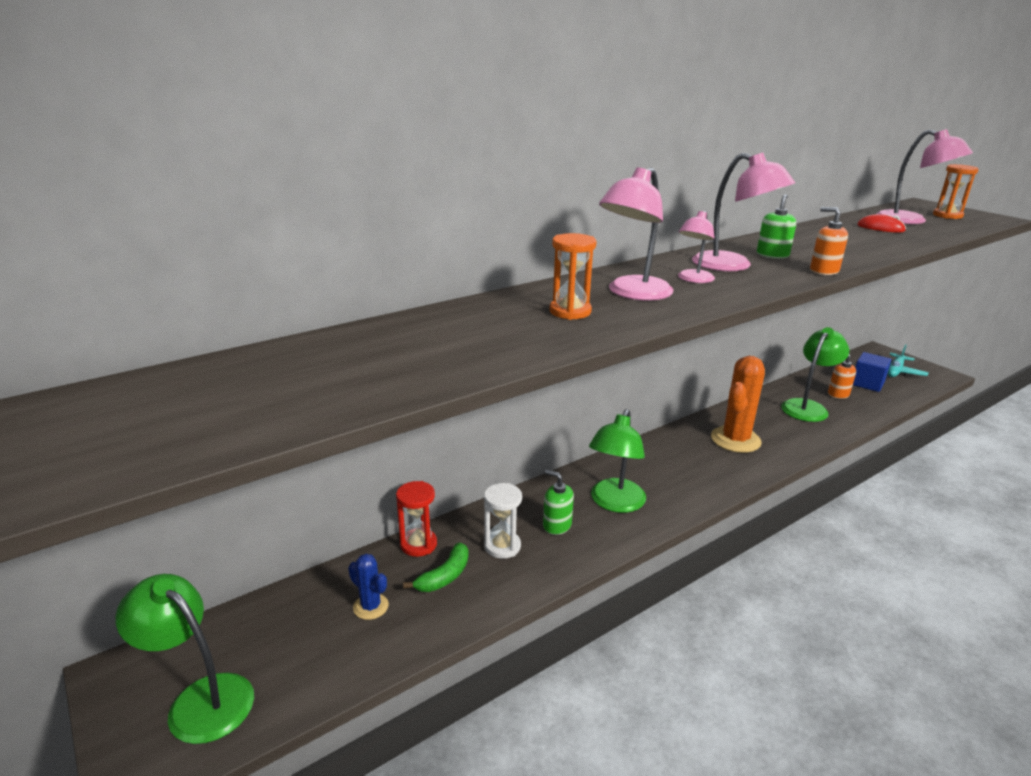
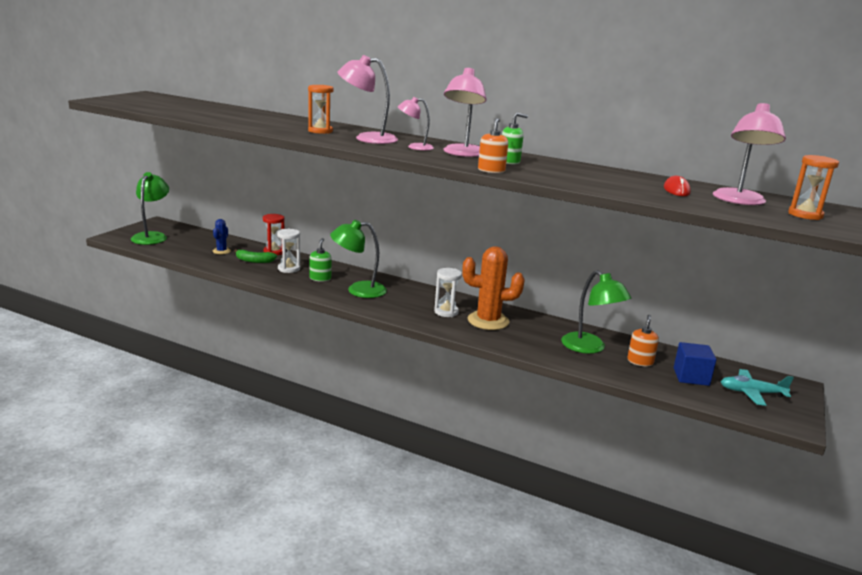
camera: 60 degrees right, 5 degrees down
(704, 458) = (446, 312): none -> white hourglass
(808, 407) = (589, 348): green lamp -> green lamp turned 45 degrees clockwise

